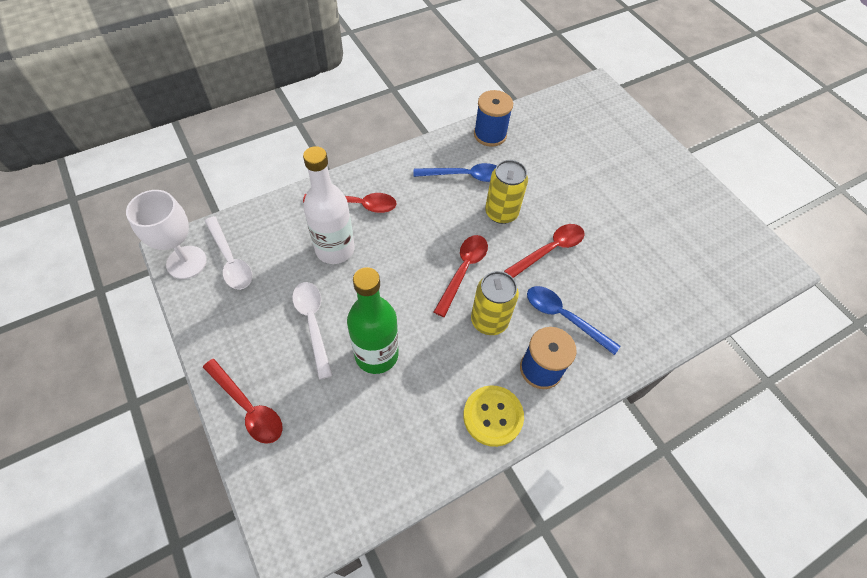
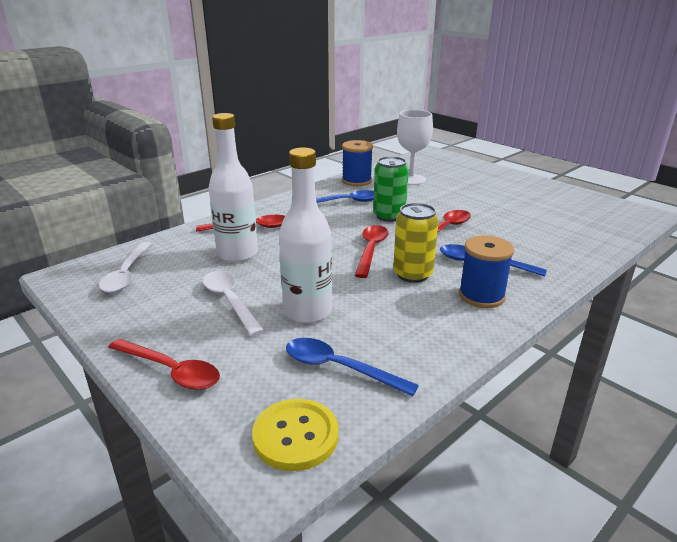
camera: 10 degrees left, 30 degrees down
(186, 262) = (77, 281): white goblet -> white goblet (411, 179)
(230, 260) = (126, 274): white spoon -> white spoon turned 45 degrees clockwise
(376, 354) = (307, 311): green bottle -> white bottle
(382, 437) = (339, 368): none -> blue spoon
(493, 416) = (452, 333): yellow button -> yellow button (295, 436)
(501, 213) = (389, 216): yellow can -> green can

